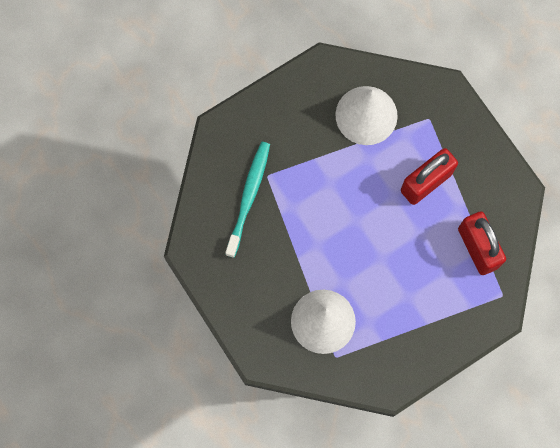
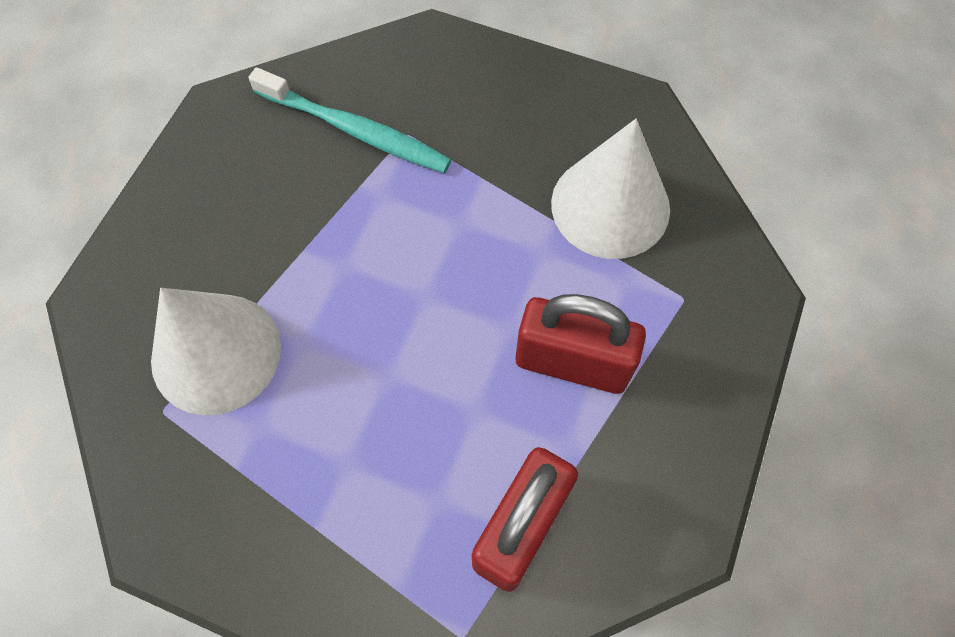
camera: 55 degrees right, 10 degrees down
(249, 197) = (356, 131): turquoise toothbrush -> turquoise toothbrush turned 45 degrees clockwise

